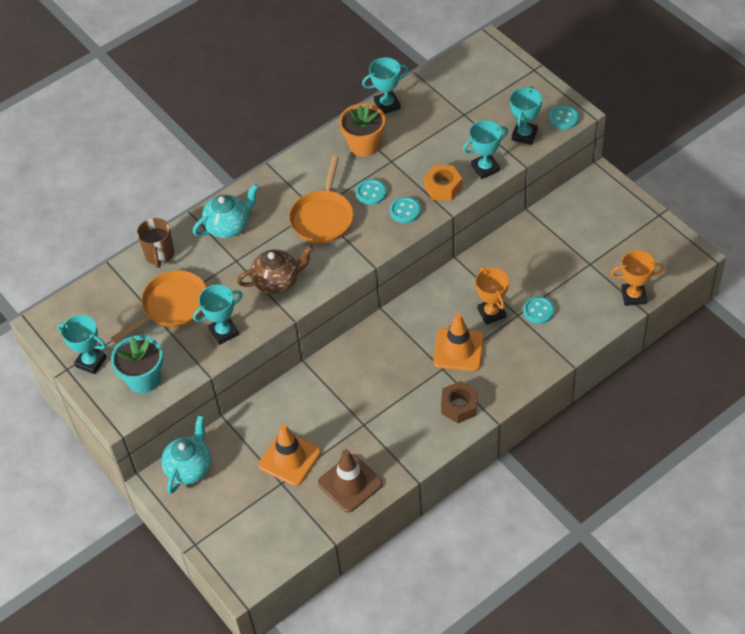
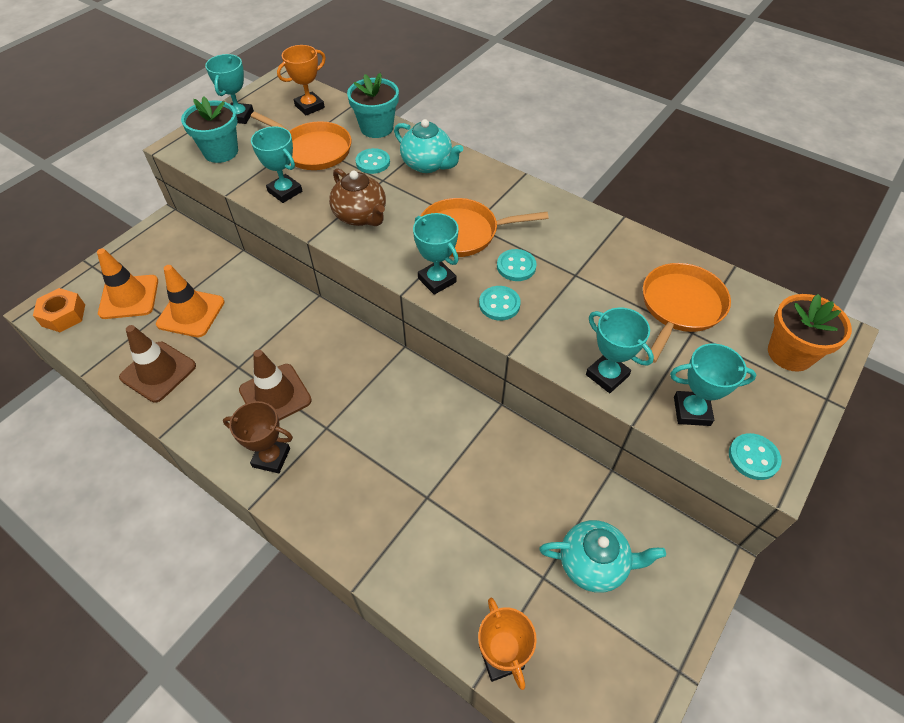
camera: 70 degrees right, 0 degrees up
(159, 254) = (376, 128): brown mug -> turquoise flower pot
(189, 467) = (180, 242): turquoise teapot -> turquoise teapot (594, 564)
(364, 145) = (588, 245): orange flower pot -> orange flower pot (790, 353)
(387, 105) = (664, 252): turquoise trophy -> turquoise trophy (437, 280)
(401, 399) = (275, 395): none -> brown traffic cone
(440, 113) = (680, 307): none -> orange pan
(443, 187) = (553, 335): orange nut -> orange nut (63, 315)
(458, 350) = (357, 439): orange traffic cone -> orange traffic cone (129, 297)
(459, 406) = (271, 457): brown nut -> brown trophy
(491, 313) = (422, 464): orange trophy -> orange trophy (309, 106)
(538, 311) = (439, 522): turquoise button -> turquoise button (373, 162)

